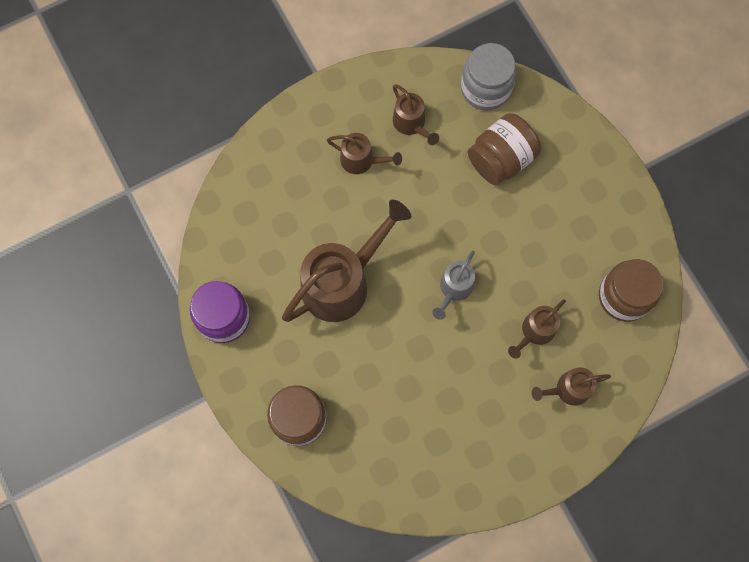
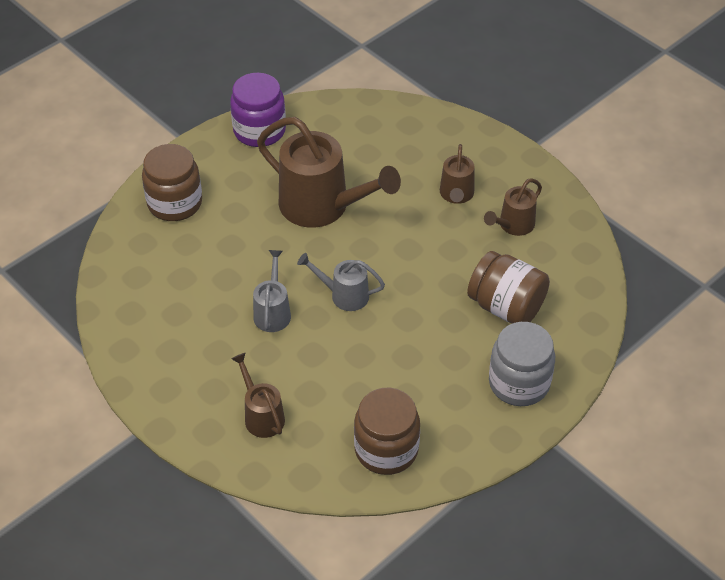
camera: 75 degrees right, 25 degrees down
(457, 355) = (272, 311): none -> grey watering can
(485, 88) = (582, 278): grey jar -> grey jar (519, 383)
(535, 332) = (318, 373): brown watering can -> none

